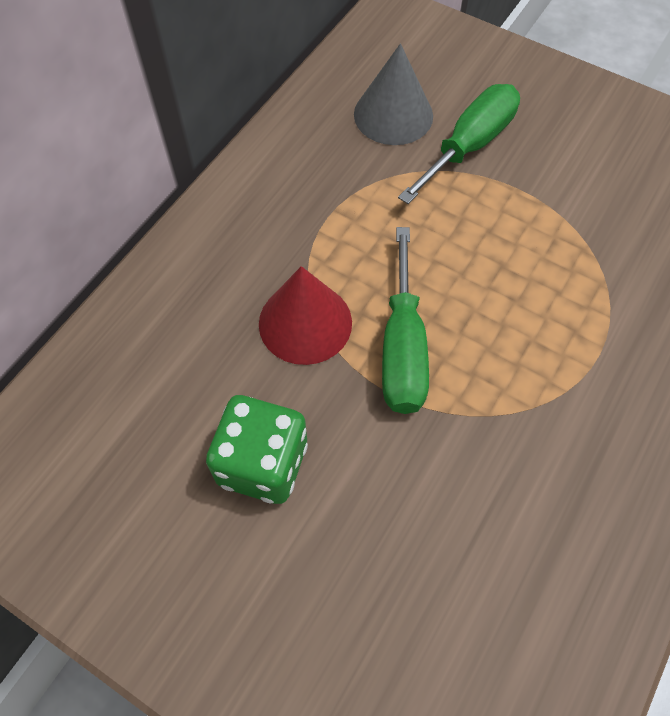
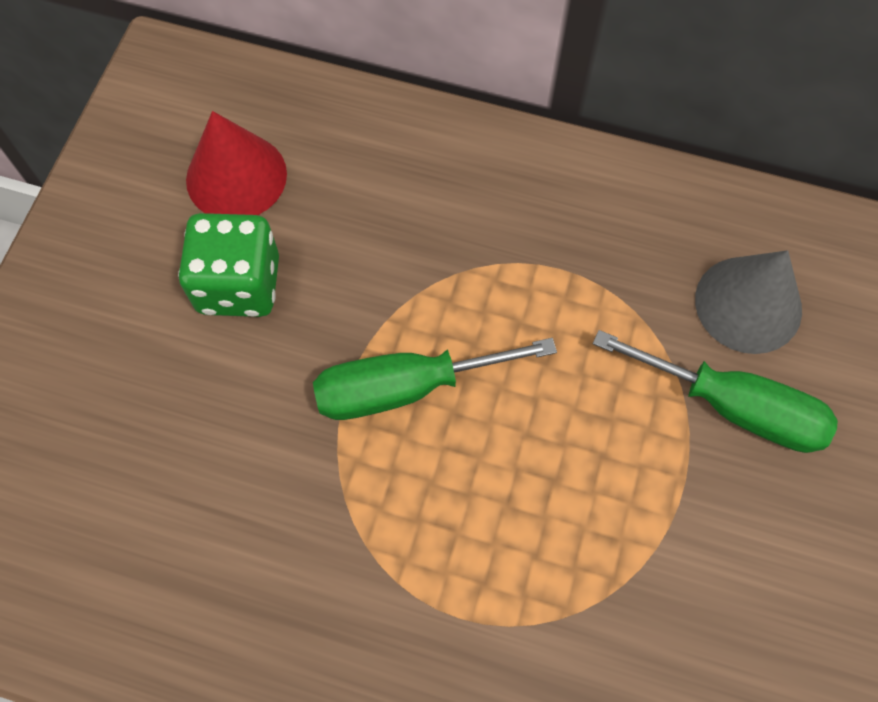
camera: 75 degrees right, 5 degrees up
(305, 323) = (410, 281): red cone -> red cone (236, 176)

